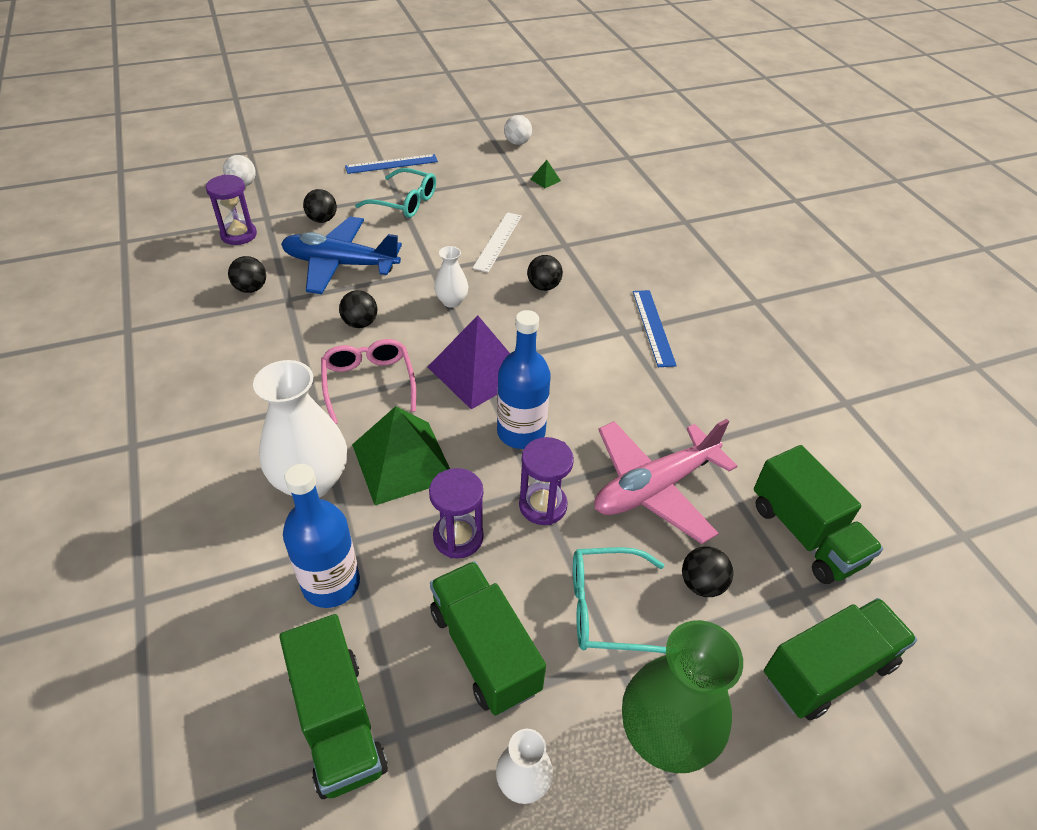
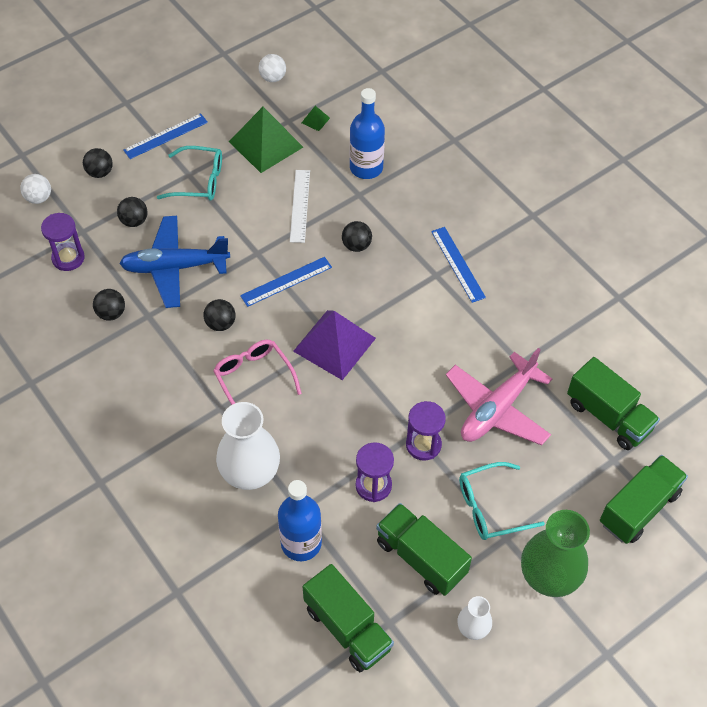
camera: 15 degrees left, 10 degrees up
(402, 462) = (309, 439): green pyramid -> green pyramid (266, 144)
(451, 301) = (286, 281): white vase -> blue ruler
(521, 432) = (387, 390): blue bottle -> blue bottle (366, 168)
(702, 584) = (547, 472): black ball -> black ball (100, 172)

